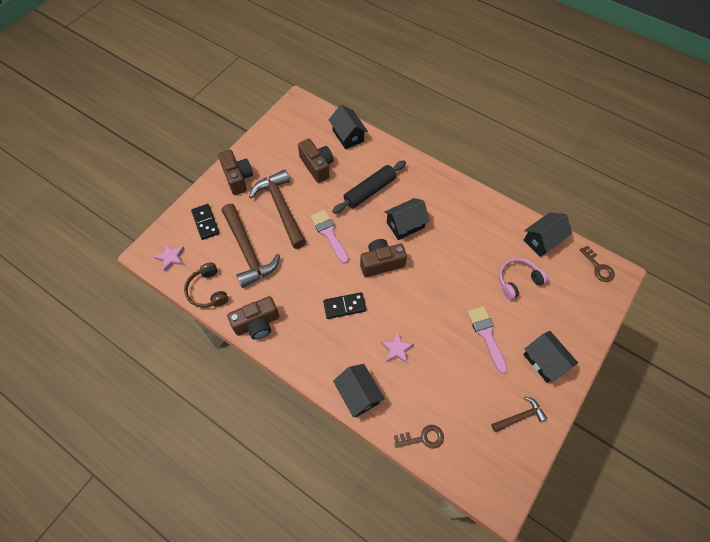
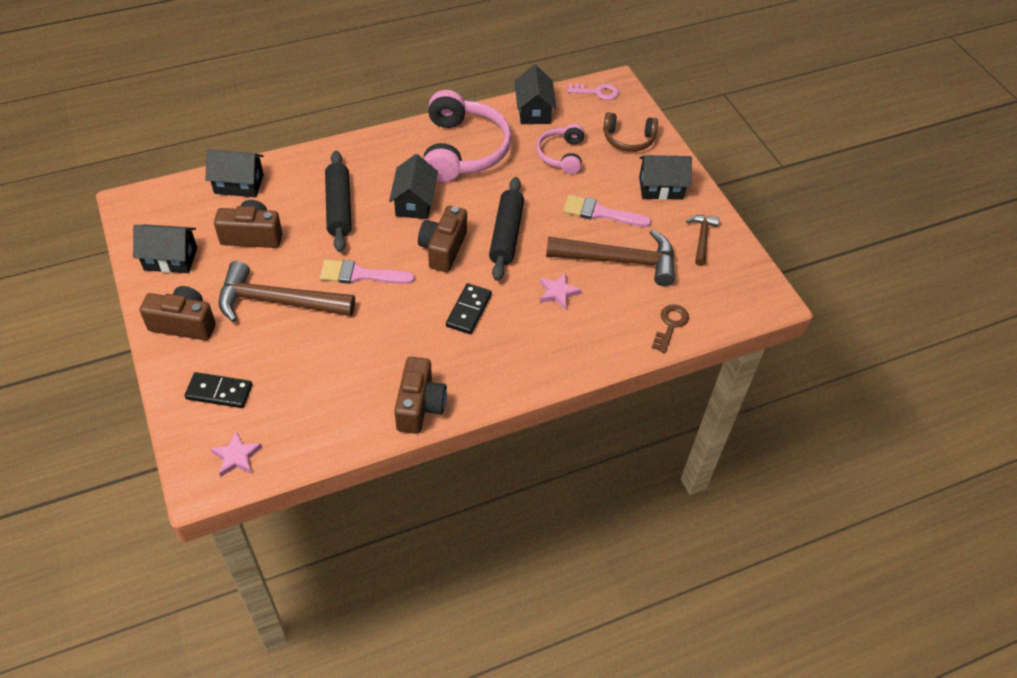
camera: 60 degrees left, 10 degrees down
(207, 291) = (326, 437): brown headphones -> brown headphones (628, 139)
(248, 251) = (308, 366): brown hammer -> brown hammer (619, 260)
(358, 394) = (584, 354): black house -> black house (170, 259)
(420, 290) = (506, 235): none -> black rolling pin
(470, 223) = (463, 150): none -> pink headphones
(598, 267) = (597, 92): brown key -> pink key

